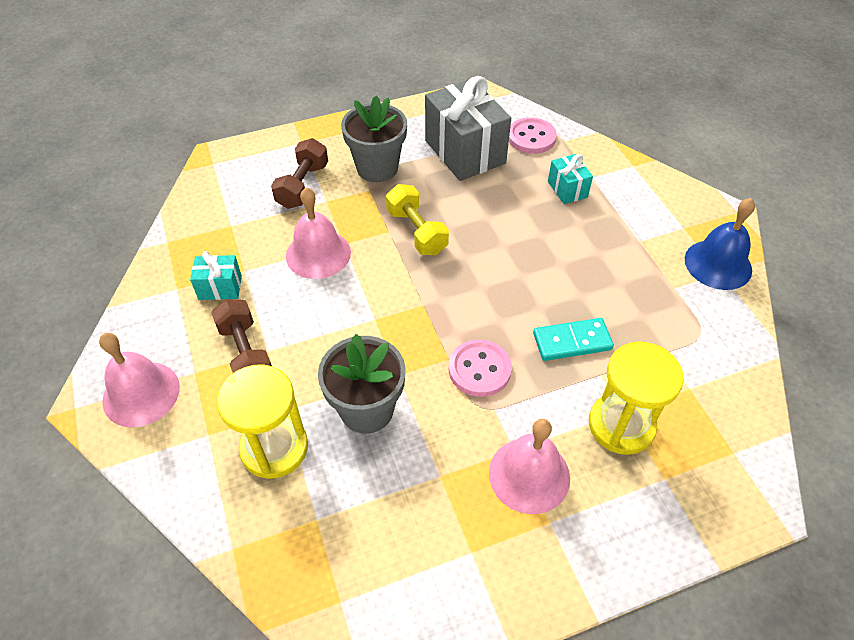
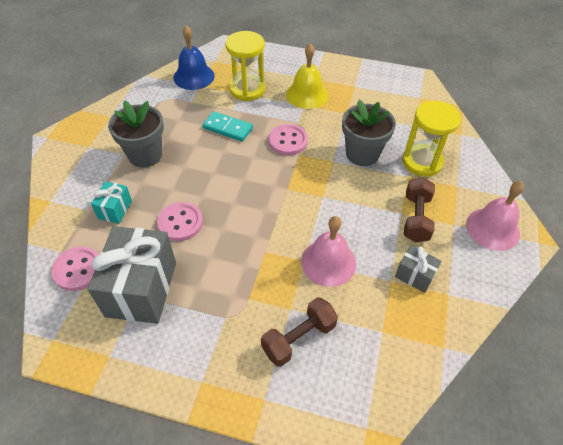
camera: 145 degrees left, 0 degrees up
(220, 287) = (414, 275): turquoise gift -> grey gift
(377, 168) = (224, 318): grey flower pot -> grey flower pot (145, 155)
(417, 232) = (246, 239): yellow dumbbell -> none
(494, 211) = (180, 222): none -> pink button
(529, 475) = (307, 94): pink bell -> yellow bell
(718, 264) = (104, 120): blue bell -> blue bell (194, 76)

